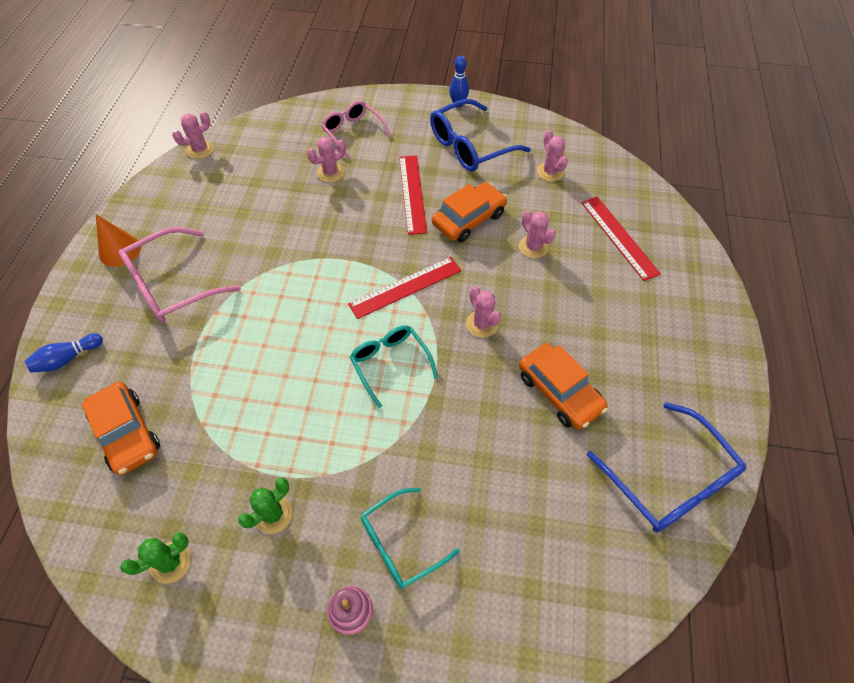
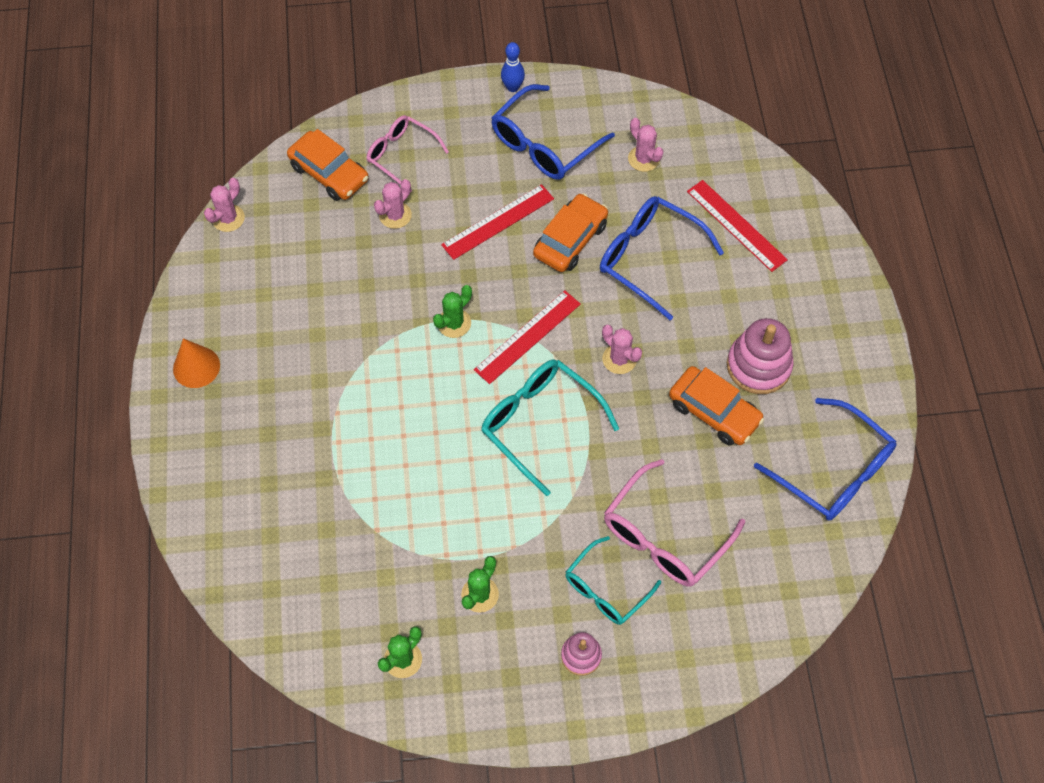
camera: 15 degrees left, 5 degrees up
(67, 359) = (203, 500): blue bowling pin -> none
(127, 433) = (304, 557): orange car -> orange car (329, 173)
(172, 285) = (275, 394): pink glasses -> pink glasses (664, 536)
(346, 263) = (454, 323): none -> green cactus
(390, 363) = (539, 423): turquoise glasses -> turquoise glasses, size x1.51
(412, 193) = (498, 221): red ruler -> red ruler turned 75 degrees clockwise
(533, 247) = (649, 258): pink cactus -> blue glasses
(613, 360) = (758, 366): none -> pink stacking toy

